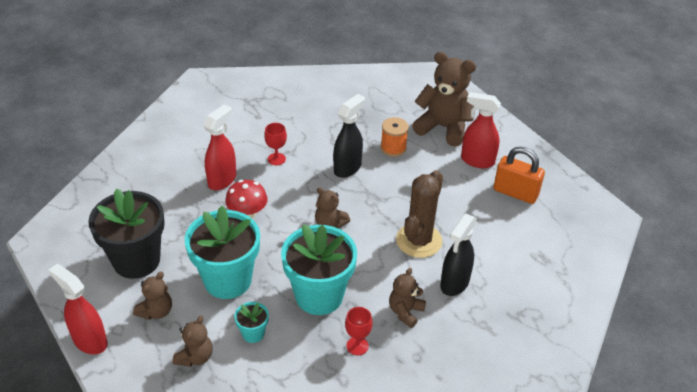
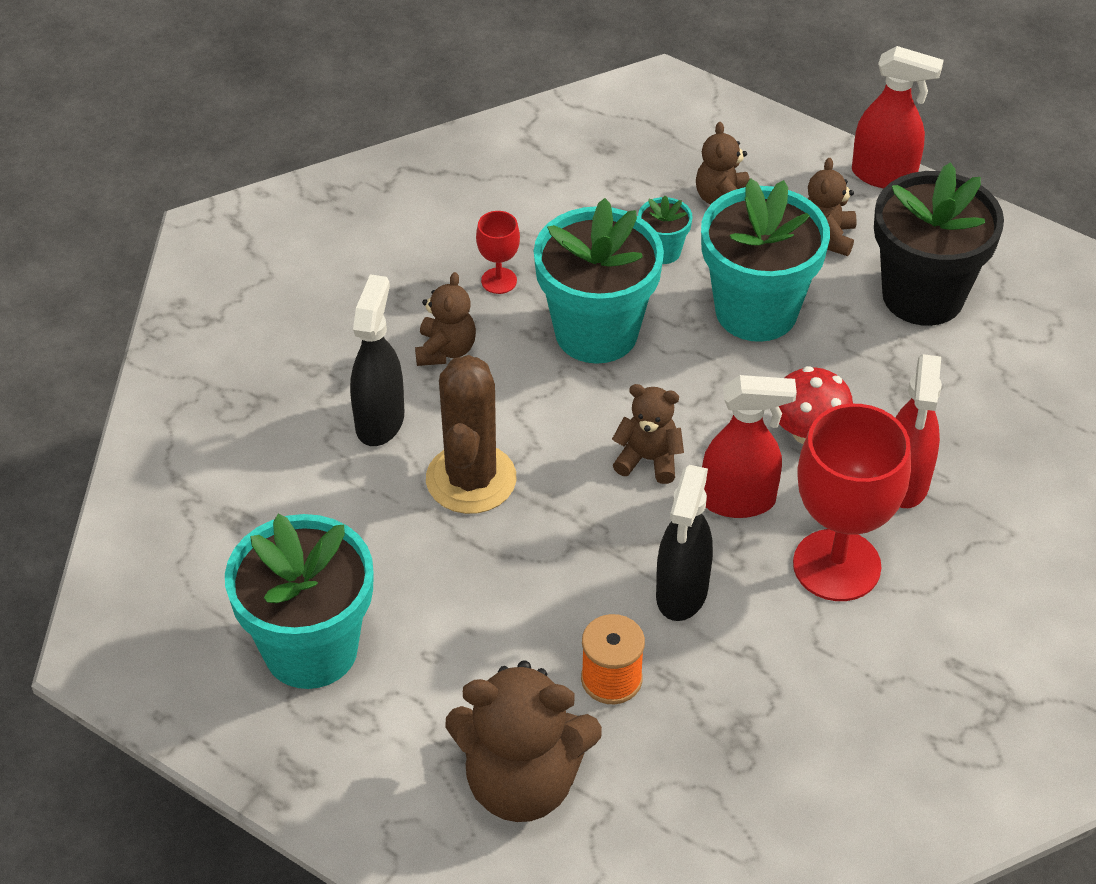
camera: 160 degrees right, 5 degrees up
(276, 159) = (836, 565): red goblet -> red goblet, size x2.19
(477, 161) = (415, 708): red spray bottle -> red spray bottle (739, 501)
(515, 193) = (311, 649): orange padlock -> turquoise flower pot

